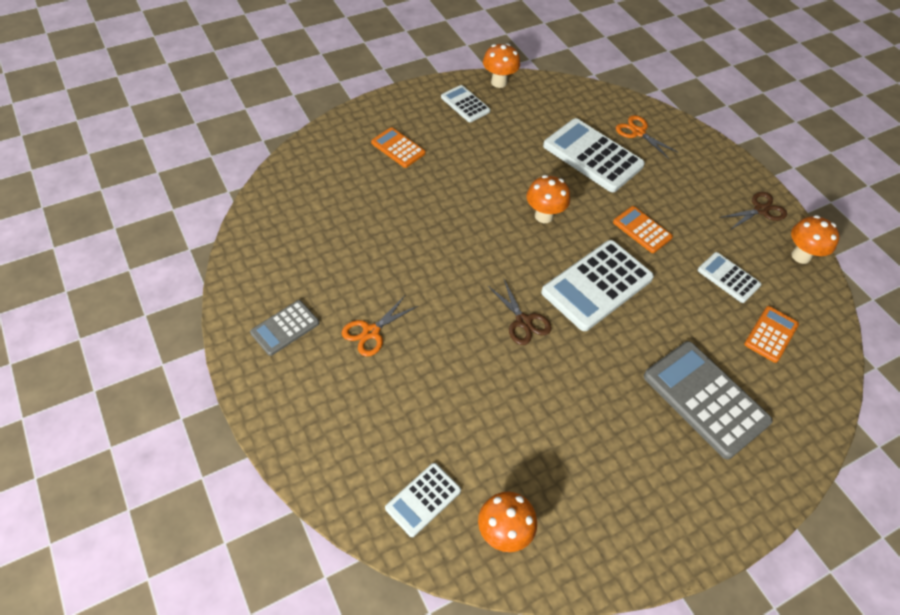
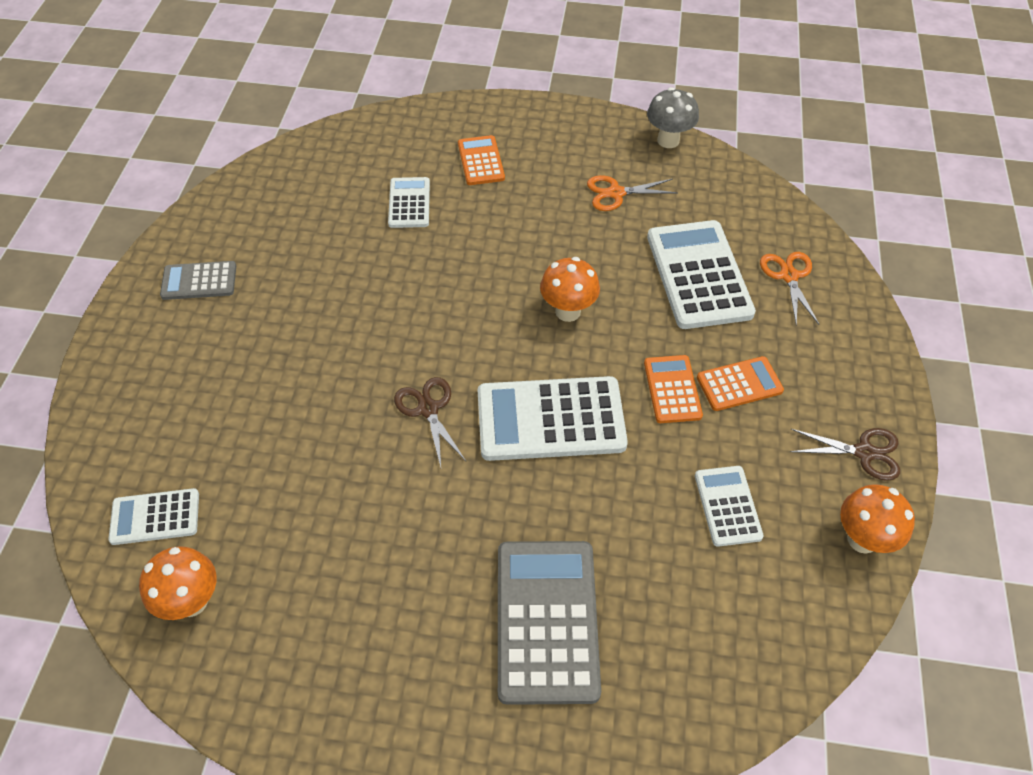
camera: 40 degrees right, 0 degrees up
(371, 332) = (269, 330): orange scissors -> orange scissors (616, 193)
(465, 104) = (603, 148): white calculator -> white calculator (409, 203)
(499, 82) = (668, 140): orange mushroom -> grey mushroom
(523, 321) = (428, 409): brown scissors -> brown scissors turned 150 degrees clockwise
(771, 334) = (713, 604): orange calculator -> orange calculator (739, 384)

